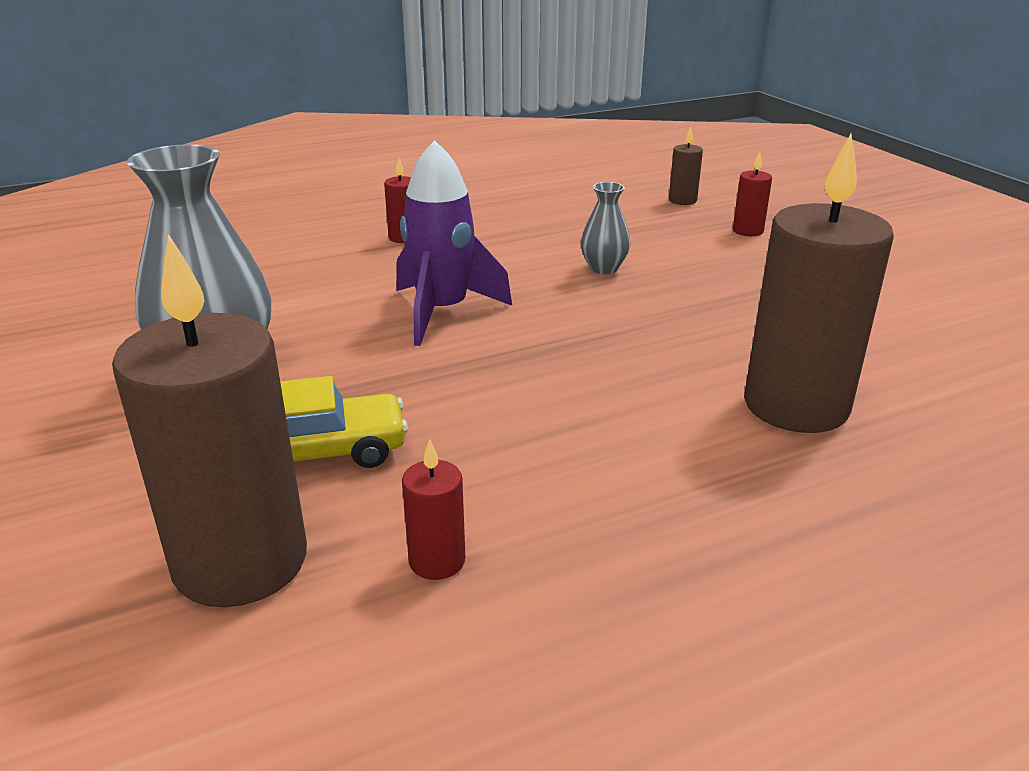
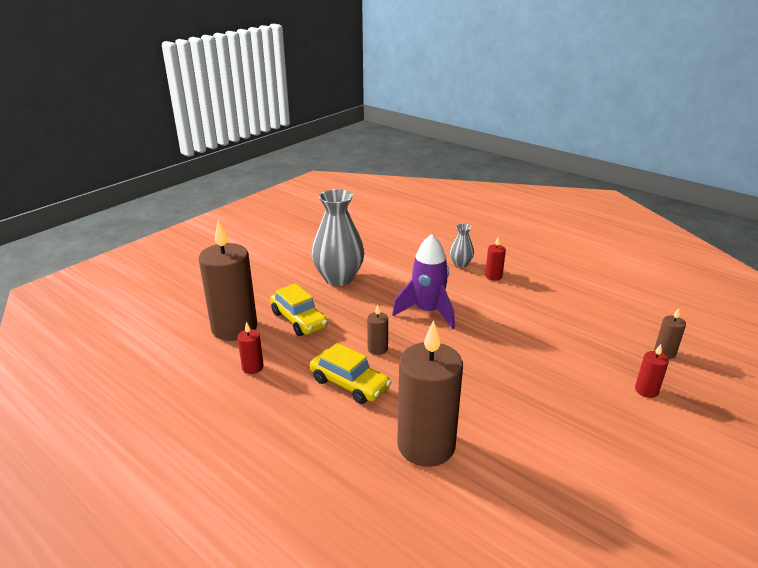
camera: 65 degrees right, 0 degrees up
(507, 385) = (377, 349): none -> brown candle
(591, 441) = (349, 384): none -> yellow car
(604, 268) = (524, 346): grey vase -> grey vase (460, 264)

